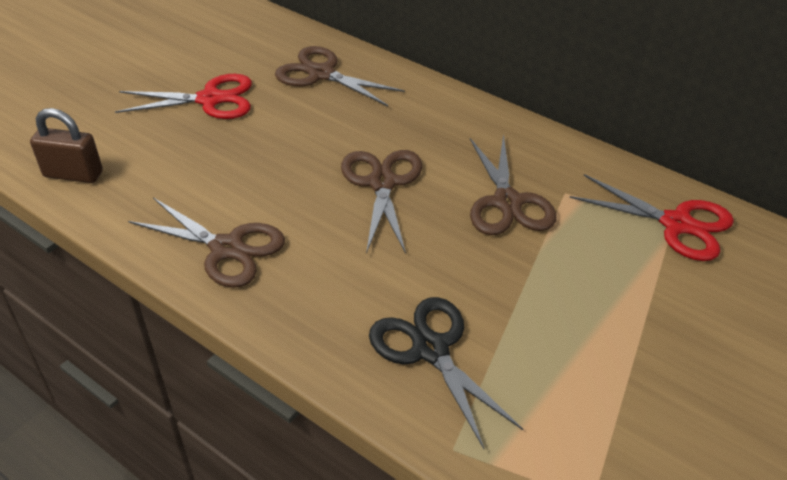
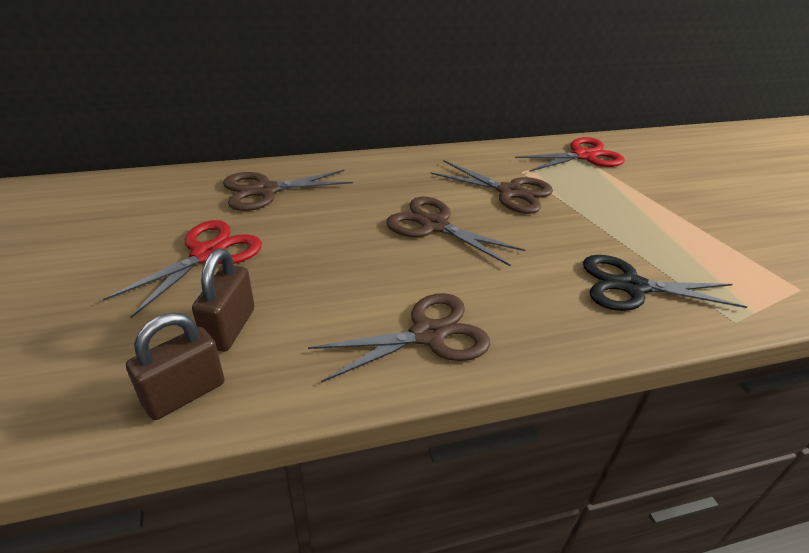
camera: 55 degrees left, 5 degrees down
(145, 155) = (230, 328): none -> brown padlock

